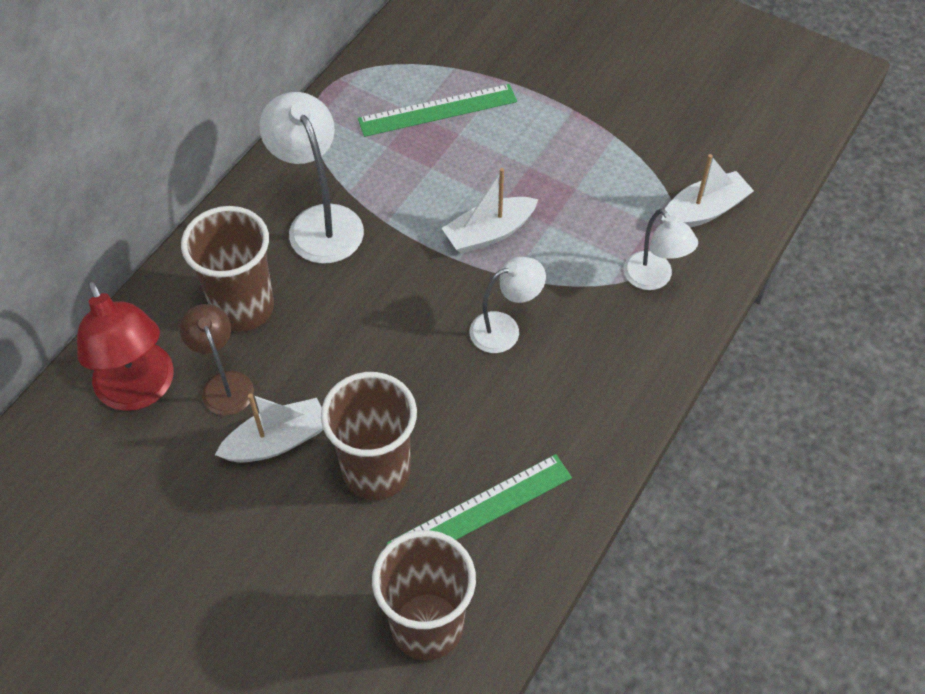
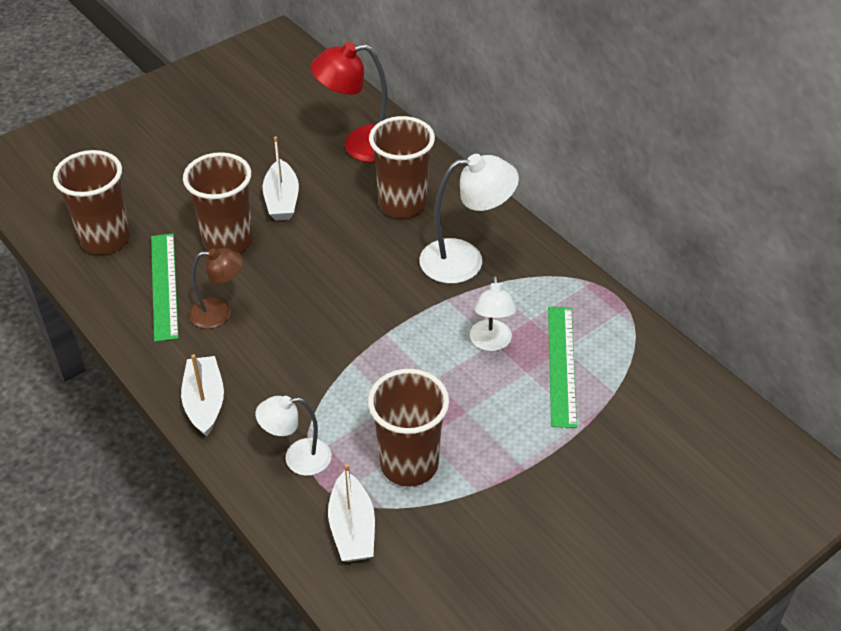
camera: 110 degrees right, 10 degrees down
(224, 384) = (342, 184): brown lamp -> brown lamp (220, 313)
(489, 233) = (403, 360): white boat -> white boat (205, 402)
(505, 329) = (303, 342): white lamp -> white lamp (491, 343)
(613, 191) = (409, 464): none -> brown cup

